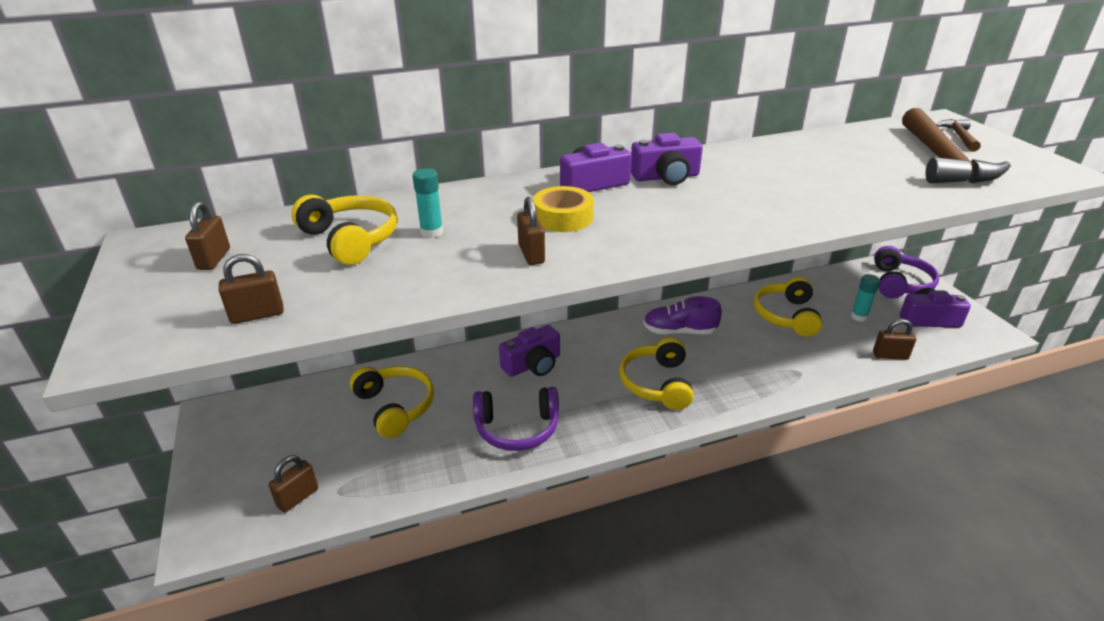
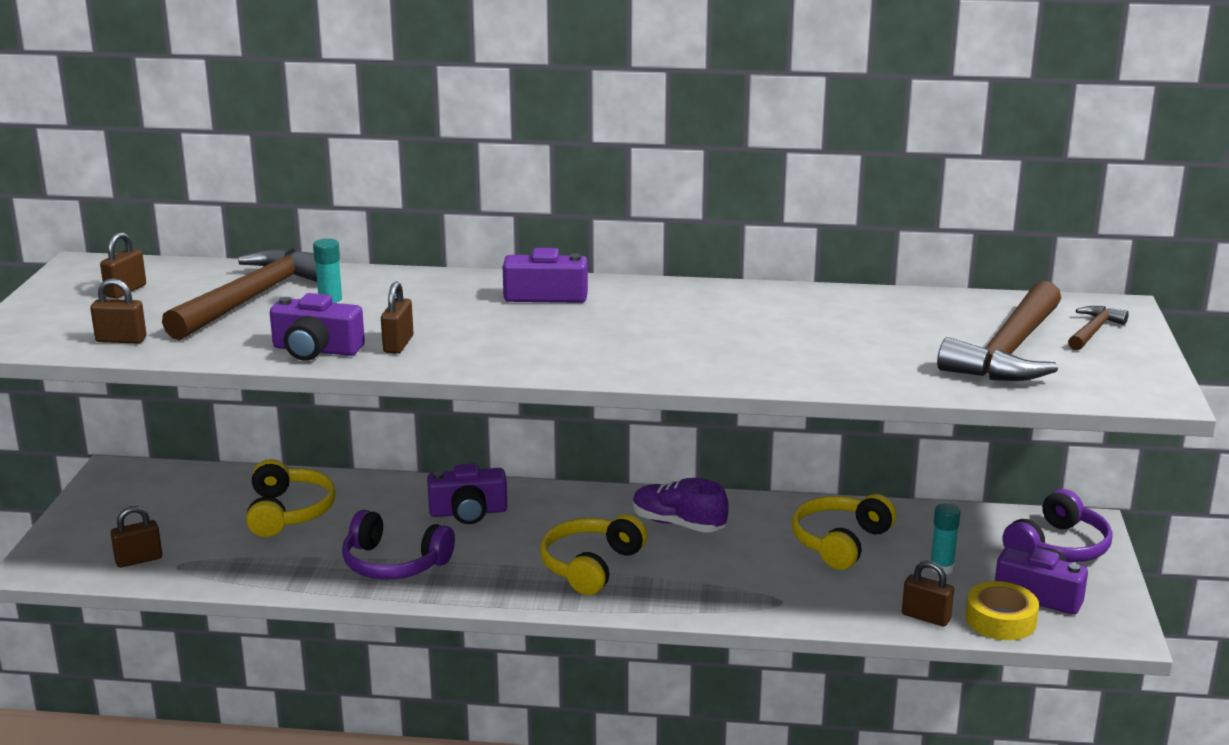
camera: 25 degrees right, 10 degrees down
(350, 239) = (253, 298): yellow headphones -> brown hammer
(563, 217) = (471, 320): yellow tape -> yellow tape (1000, 620)
(666, 177) = (637, 304): purple camera -> purple camera (316, 350)

